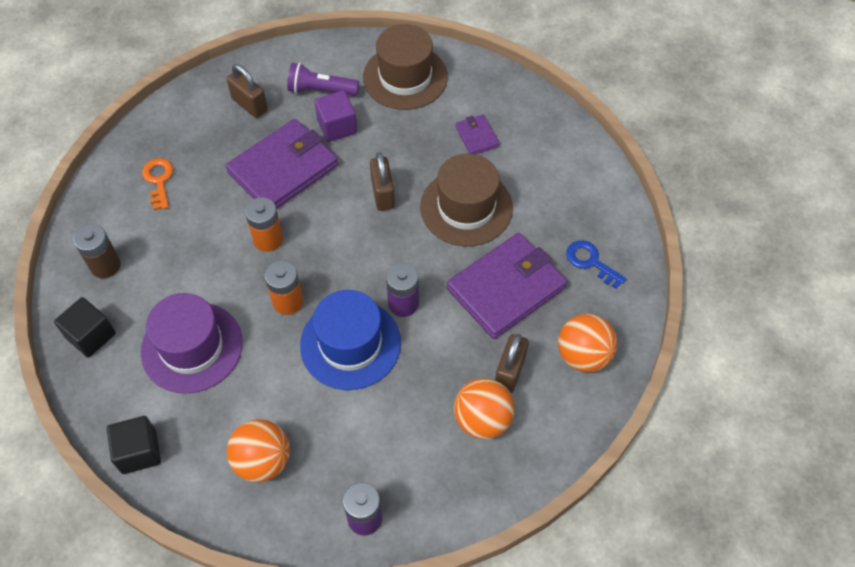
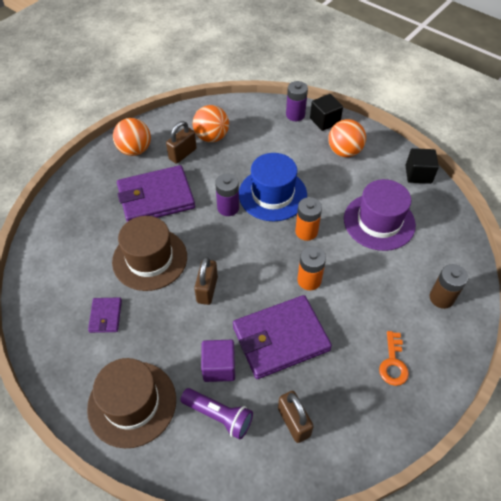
camera: 160 degrees left, 5 degrees down
(91, 336) = (451, 249): black cube -> black cube (324, 121)
(591, 262) = (91, 197): blue key -> none

